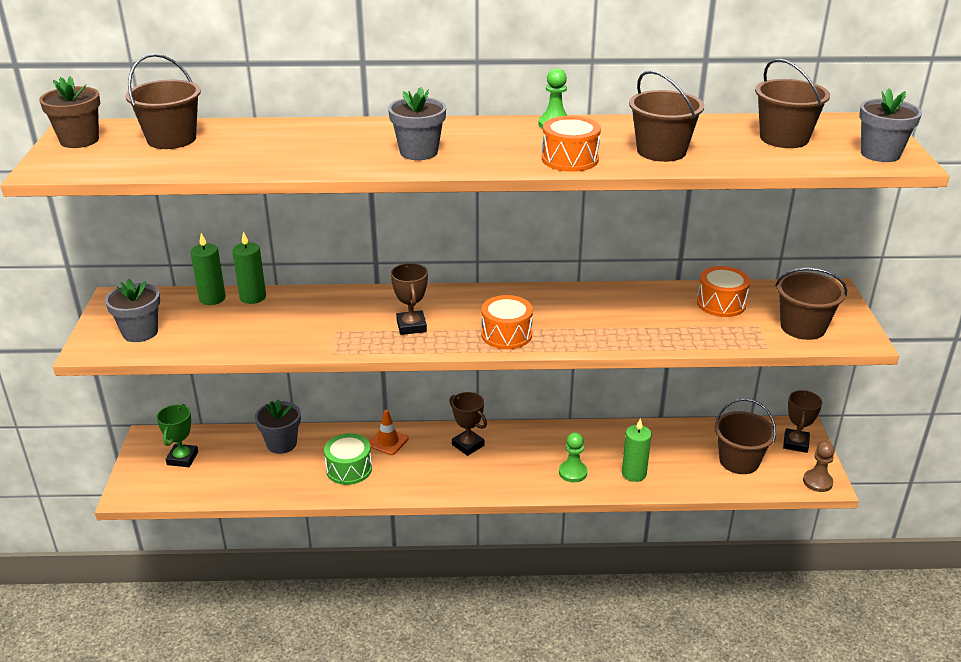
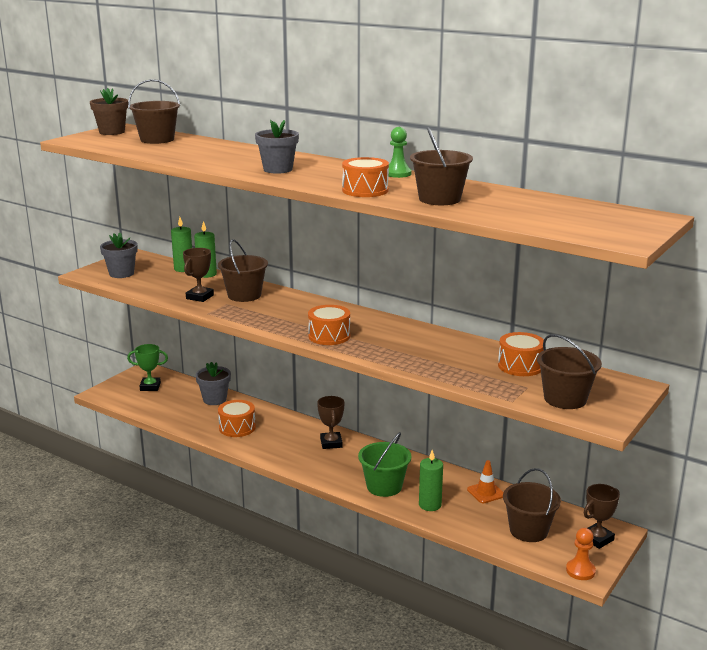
camera: 35 degrees right, 10 degrees down
(182, 458) = (150, 387): green trophy -> green trophy turned 45 degrees clockwise
(349, 469) = (237, 427): green drum -> orange drum
(388, 441) = (281, 422): orange traffic cone -> orange traffic cone (486, 492)
(411, 326) = (275, 314): brown trophy -> brown trophy (200, 297)
(572, 472) = (384, 486): green pawn -> green bucket
(784, 138) = (554, 211): brown bucket -> brown bucket (244, 295)
(817, 482) = (580, 571): brown pawn -> orange pawn
(880, 154) = (615, 234): grey flower pot -> none

